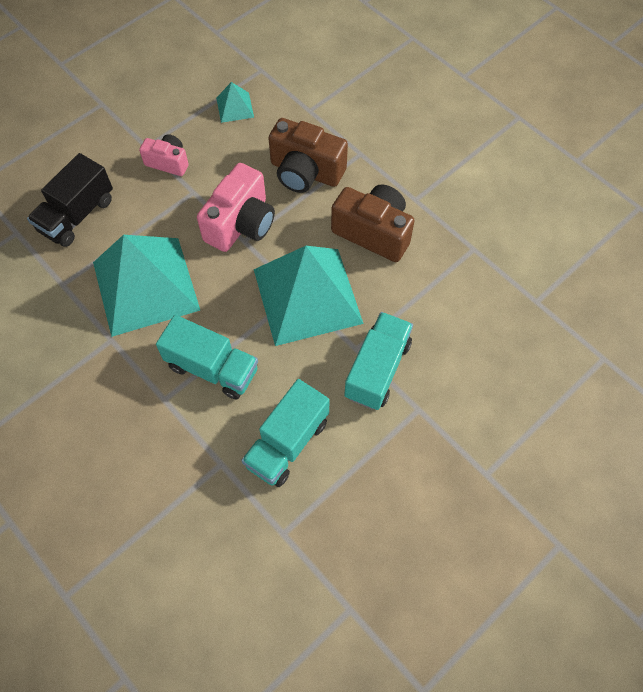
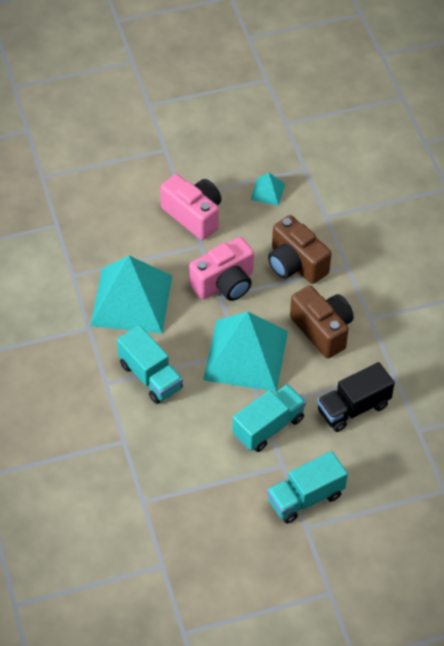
camera: 25 degrees right, 10 degrees down
(77, 215) = (106, 229): black truck -> black truck (353, 408)
(168, 162) = (193, 215): pink camera -> pink camera, size x1.70
(287, 442) = (176, 447): turquoise truck -> turquoise truck (305, 498)

